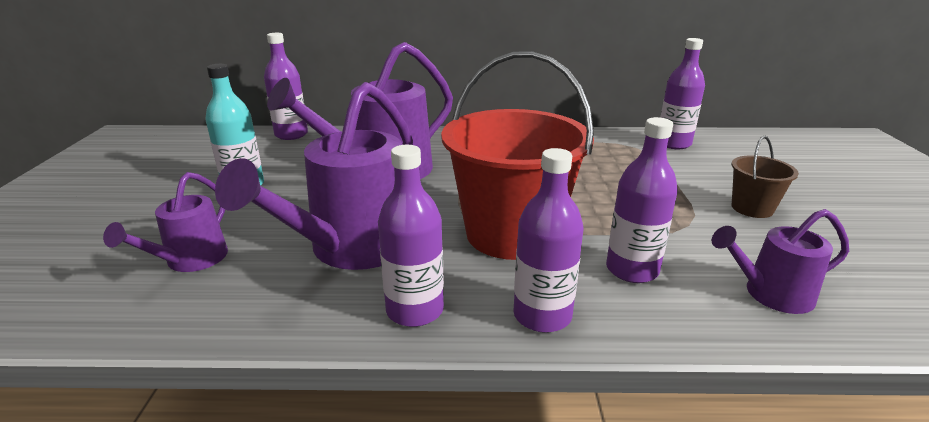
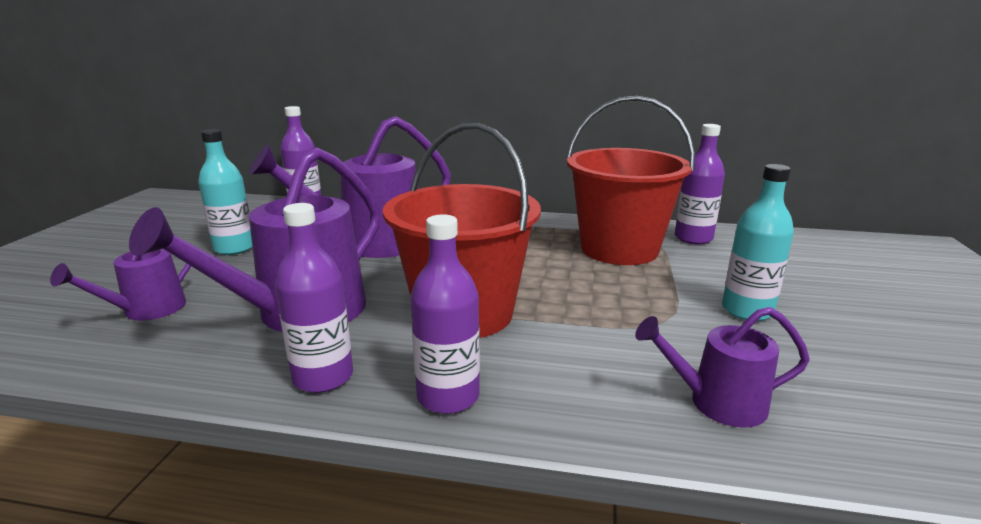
camera: 10 degrees right, 5 degrees down
(615, 159) = (619, 249): none -> red bucket
(632, 270) = (571, 361): purple bottle -> none
(752, 208) = (747, 310): brown bucket -> turquoise bottle

